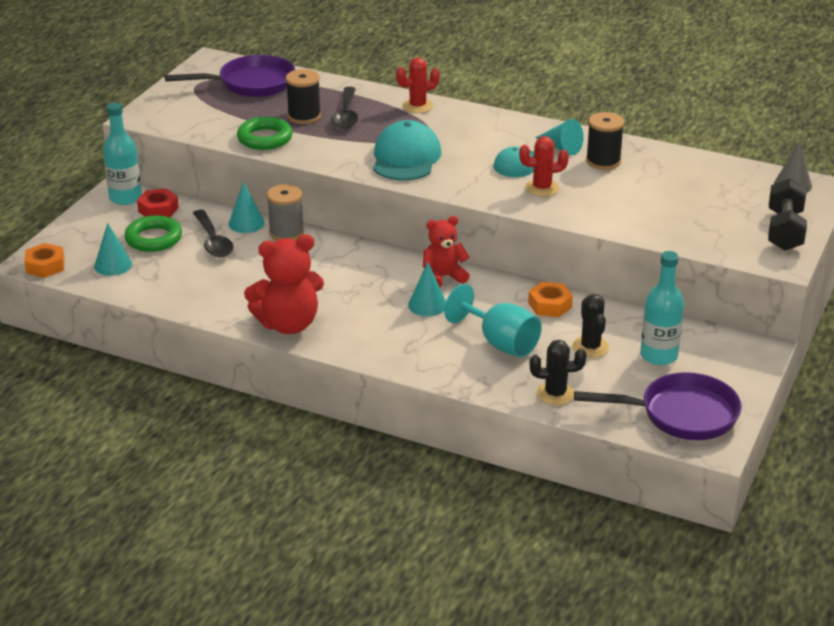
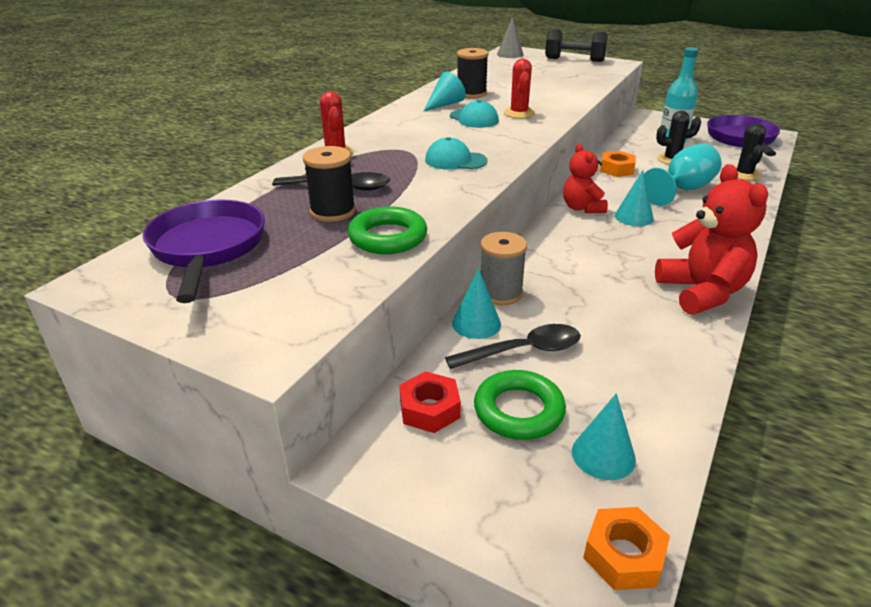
camera: 85 degrees left, 0 degrees up
(125, 198) = (383, 452): turquoise bottle -> none
(406, 158) = (455, 160): turquoise cap -> turquoise cap, size x0.61

